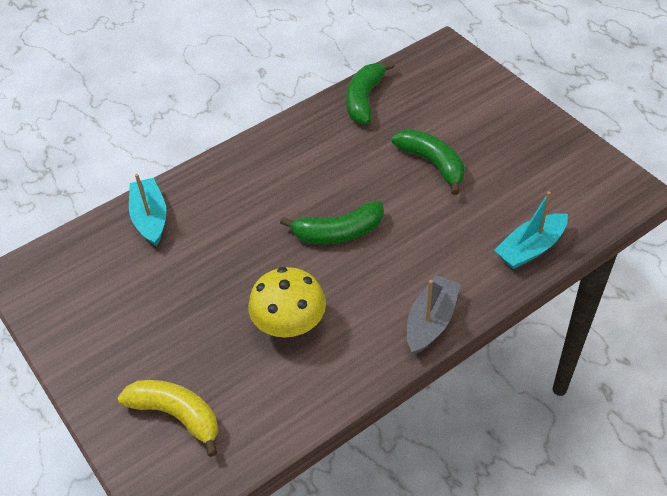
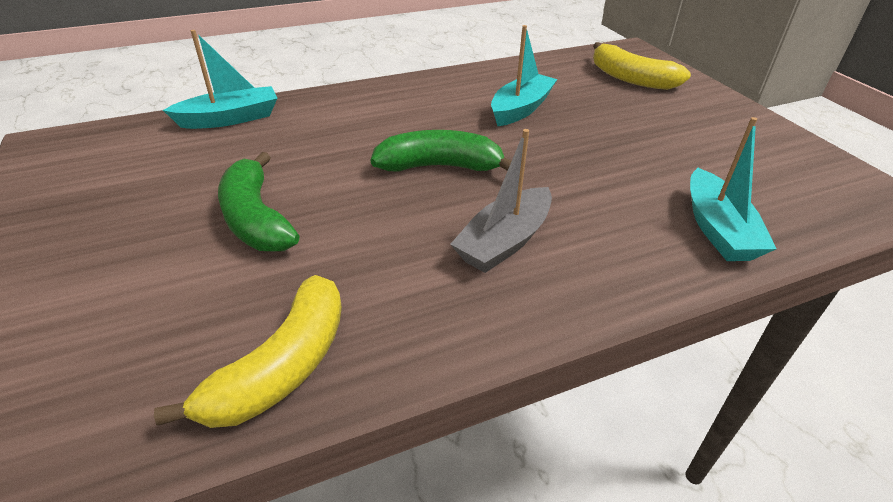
camera: 170 degrees left, 10 degrees down
(289, 324) = (521, 109): yellow mushroom -> turquoise boat
(364, 100) = (283, 366): green banana -> yellow banana
(431, 321) = (379, 91): grey boat -> grey boat (504, 242)

